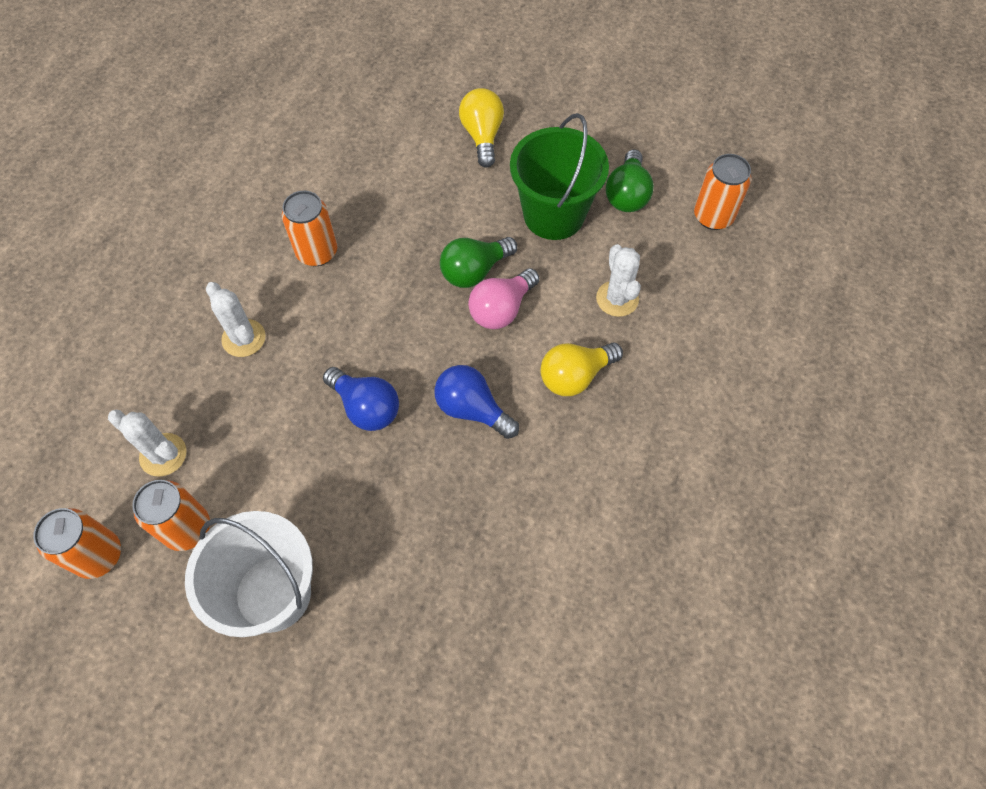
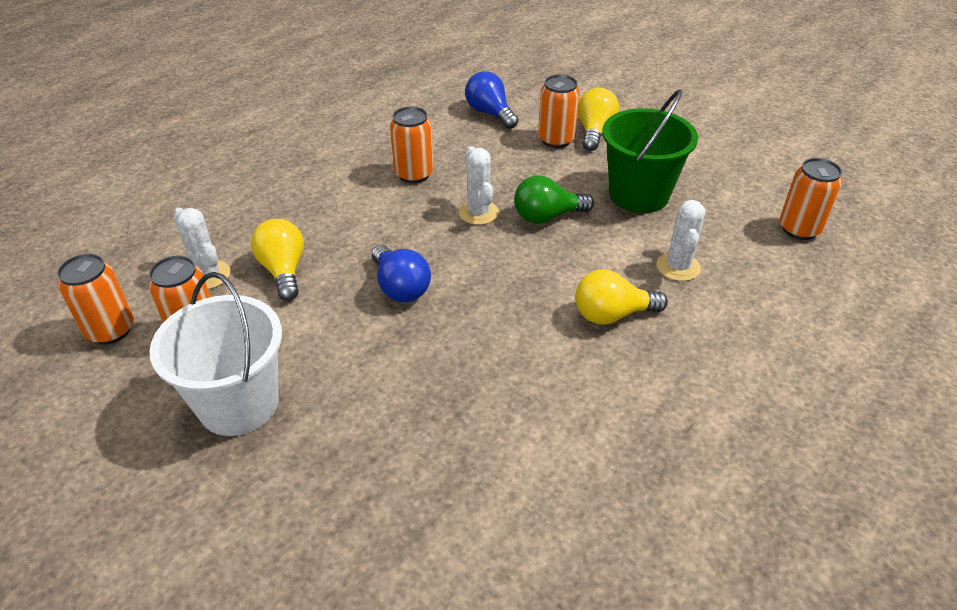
camera: 20 degrees right, 20 degrees down
(239, 424) = (283, 270): none -> yellow light bulb
(244, 338) = (321, 215): white cactus -> white cactus (478, 213)
(446, 159) = (556, 140): none -> orange can
(472, 409) = (498, 314): blue light bulb -> blue light bulb (490, 113)
(501, 309) = (560, 248): pink light bulb -> none
(627, 194) = (716, 196): green light bulb -> none

